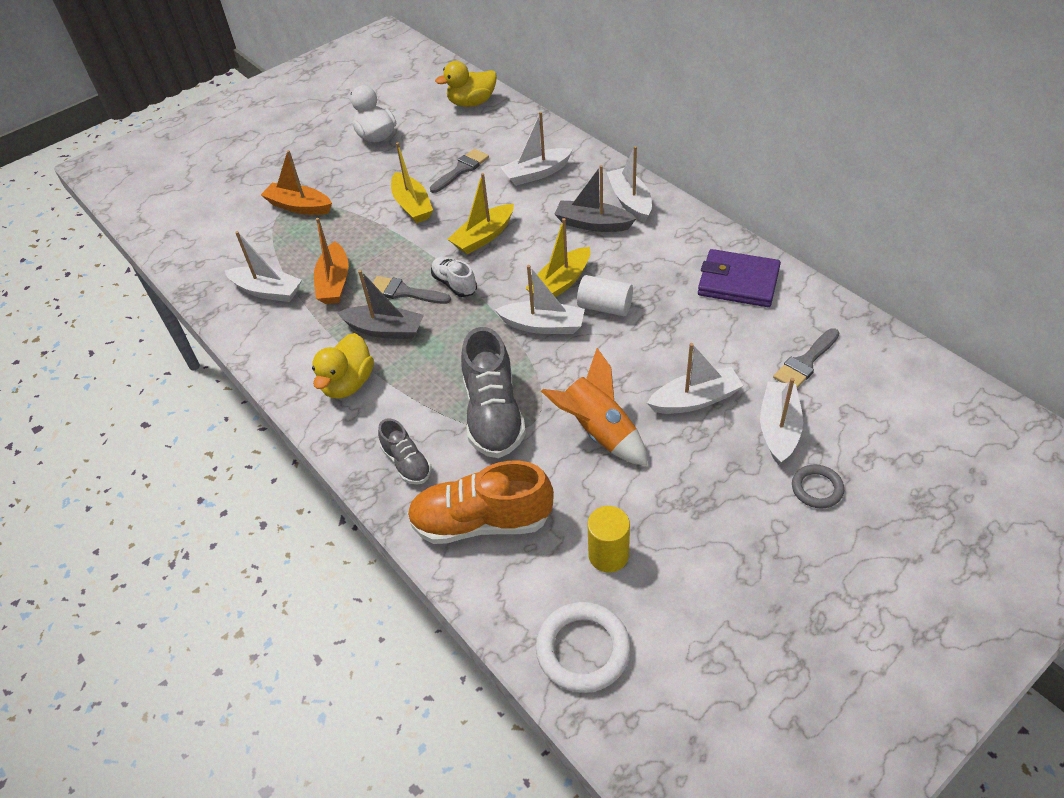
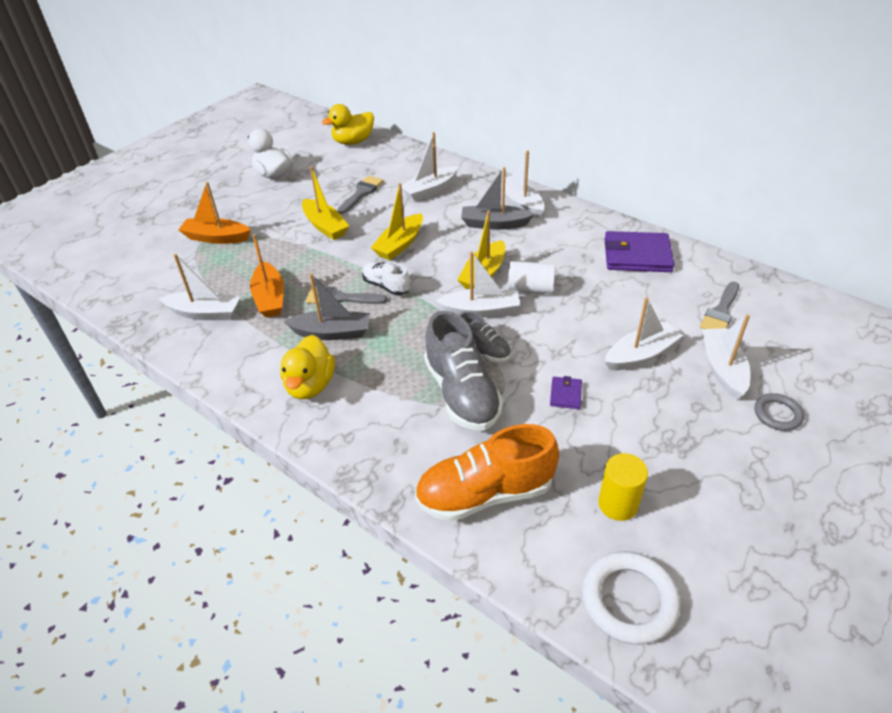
camera: 15 degrees left, 5 degrees down
(407, 463) = (392, 450): grey shoe -> grey shoe (483, 349)
(598, 432) = (565, 394): orange rocket -> purple wallet

